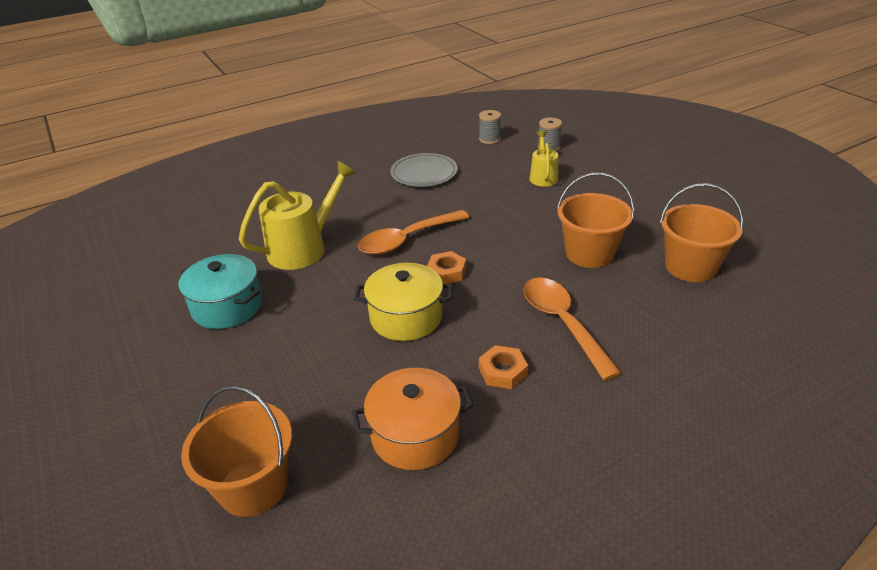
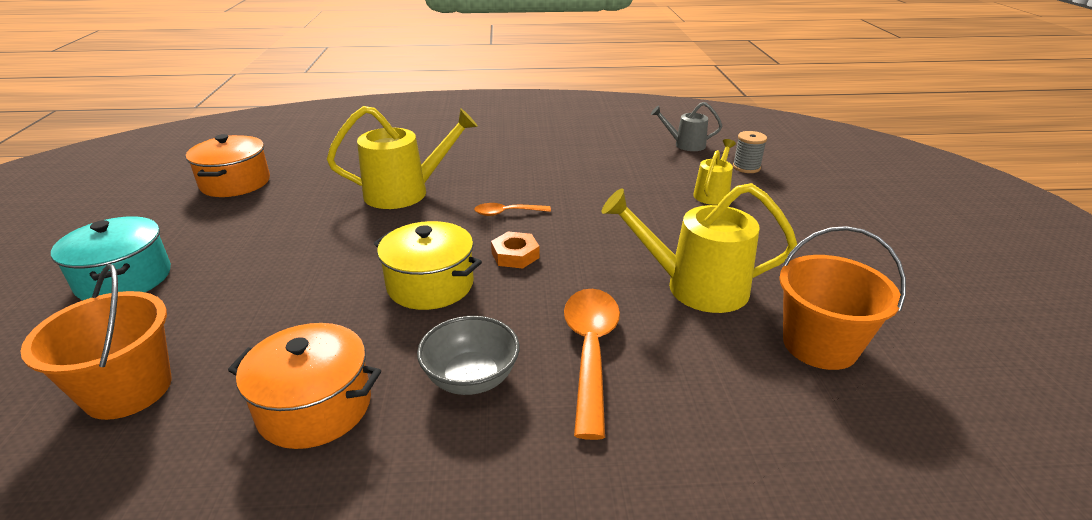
camera: 25 degrees right, 5 degrees down
(128, 289) = (235, 183): none -> orange pot
(227, 307) = (290, 221): turquoise pot -> turquoise pot (124, 279)
(407, 239) = (507, 213): orange spoon -> orange spoon, size x0.53
(424, 173) = (585, 158): grey plate -> none
(489, 139) = (685, 145): grey spool -> grey watering can
(502, 371) = (471, 378): orange nut -> grey bowl
(589, 253) = (695, 287): orange bucket -> yellow watering can

